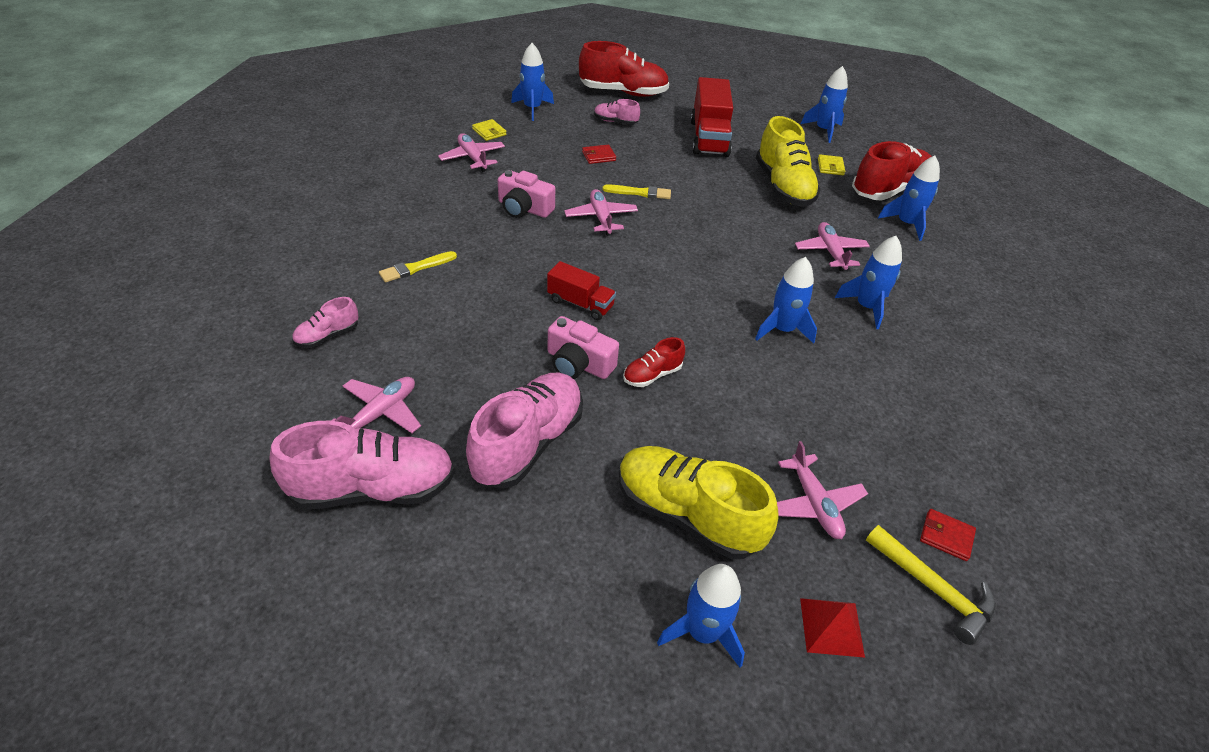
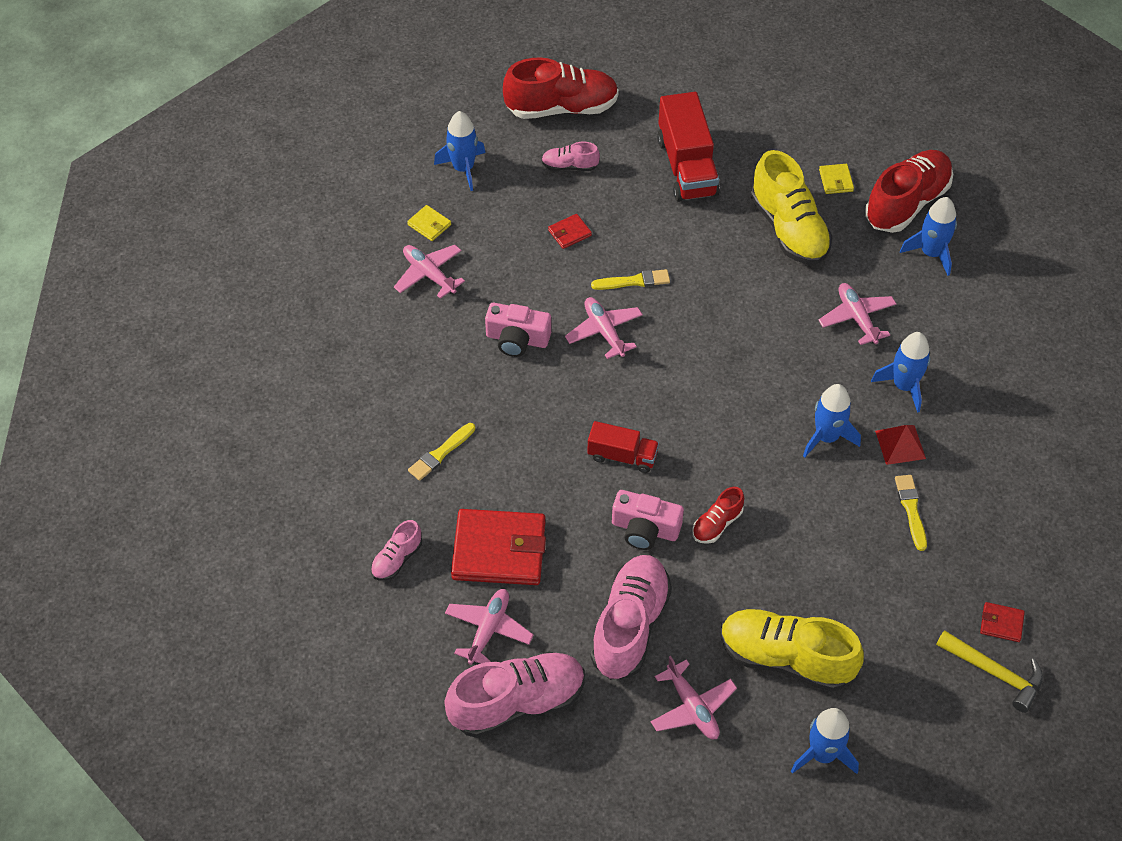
camera: 10 degrees left, 10 degrees up
(428, 350) = (499, 550): none -> red wallet
(814, 503) = (888, 621): pink plane -> pink plane (692, 707)
(823, 130) = (817, 116): blue rocket -> none
(831, 627) = (920, 725): red pyramid -> red pyramid (900, 444)
(857, 406) = (911, 510): none -> yellow brush

